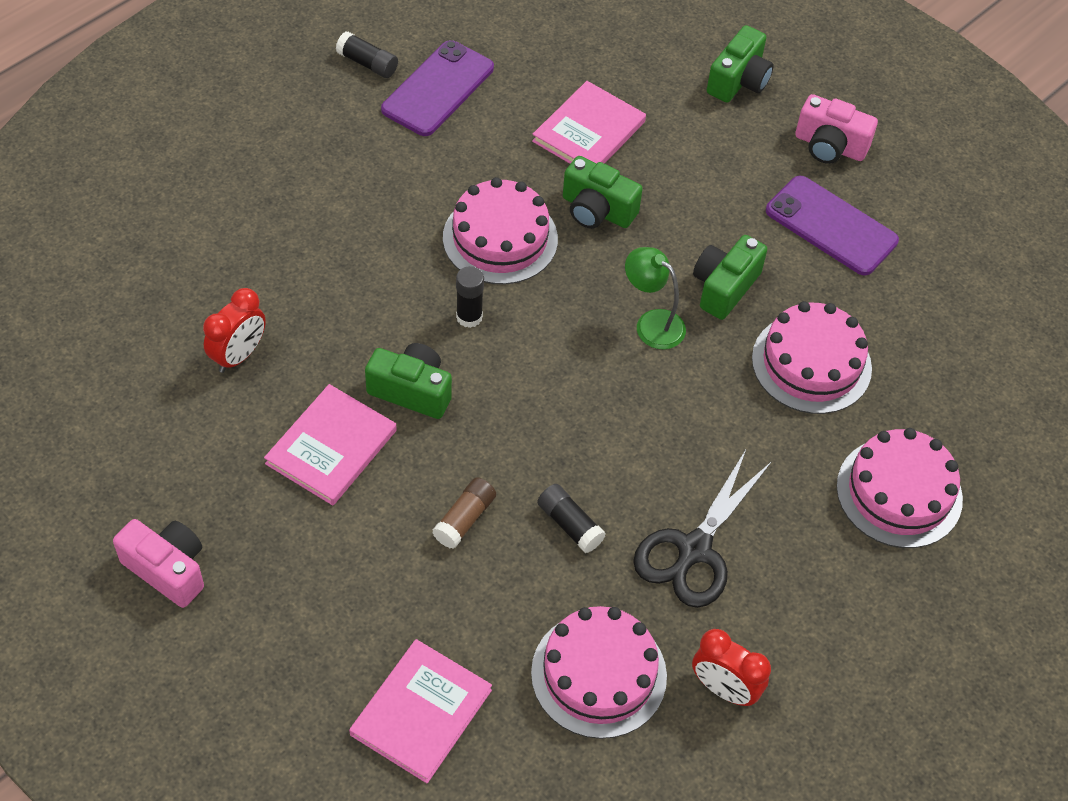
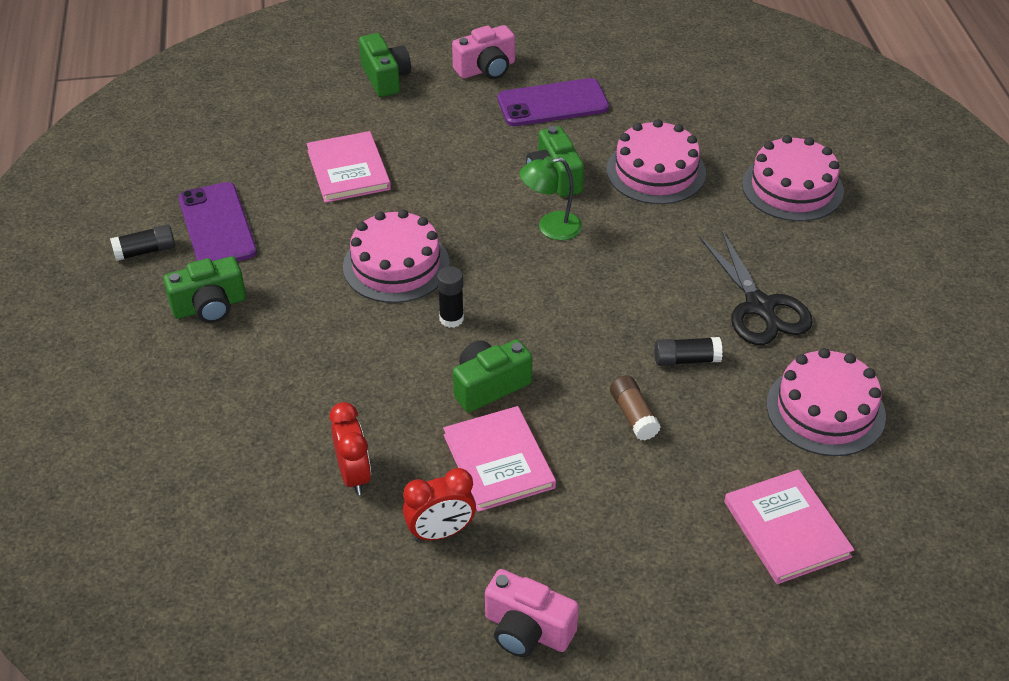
camera: 50 degrees left, 10 degrees down
(167, 569) = (527, 630): pink camera -> pink camera turned 135 degrees counterclockwise
(597, 210) = (423, 203): green camera -> green camera (210, 306)
(724, 689) = (884, 351): red clock -> red clock (440, 532)

